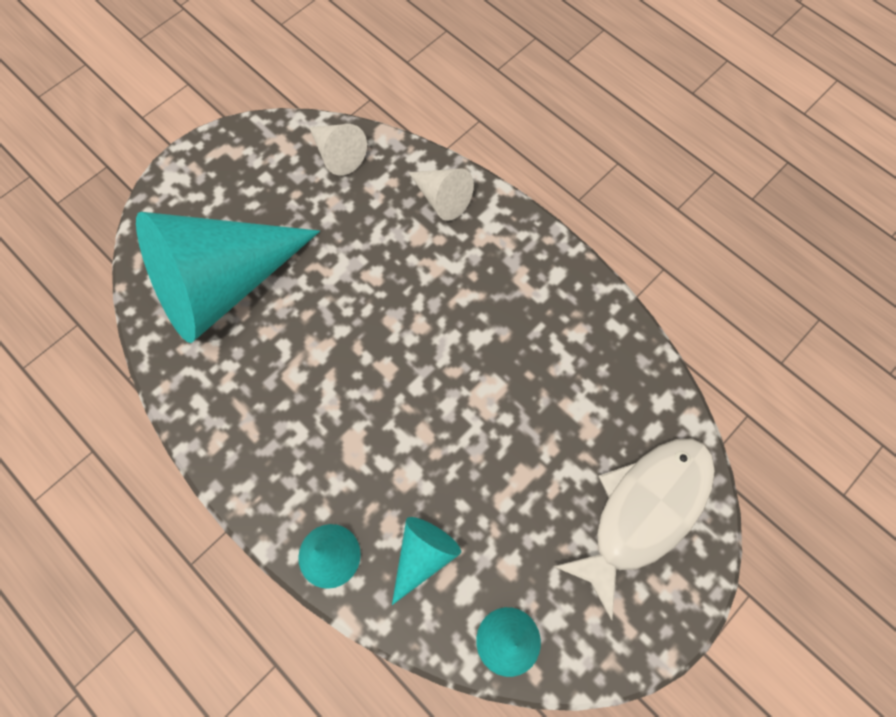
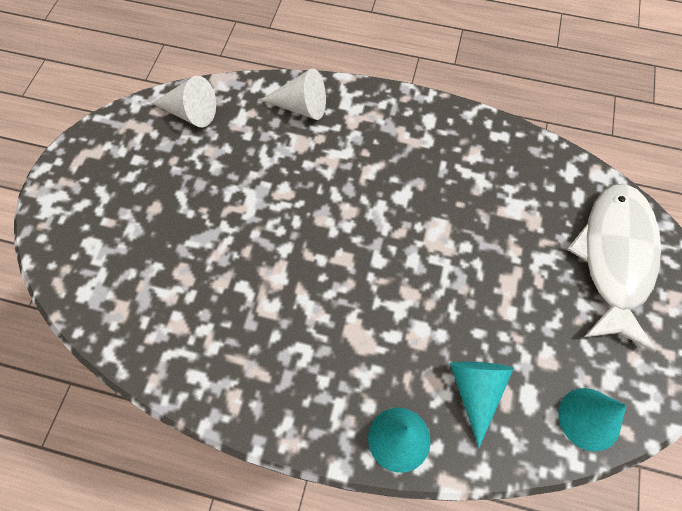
camera: 30 degrees left, 5 degrees down
(223, 284) = (155, 264): turquoise cone -> none

